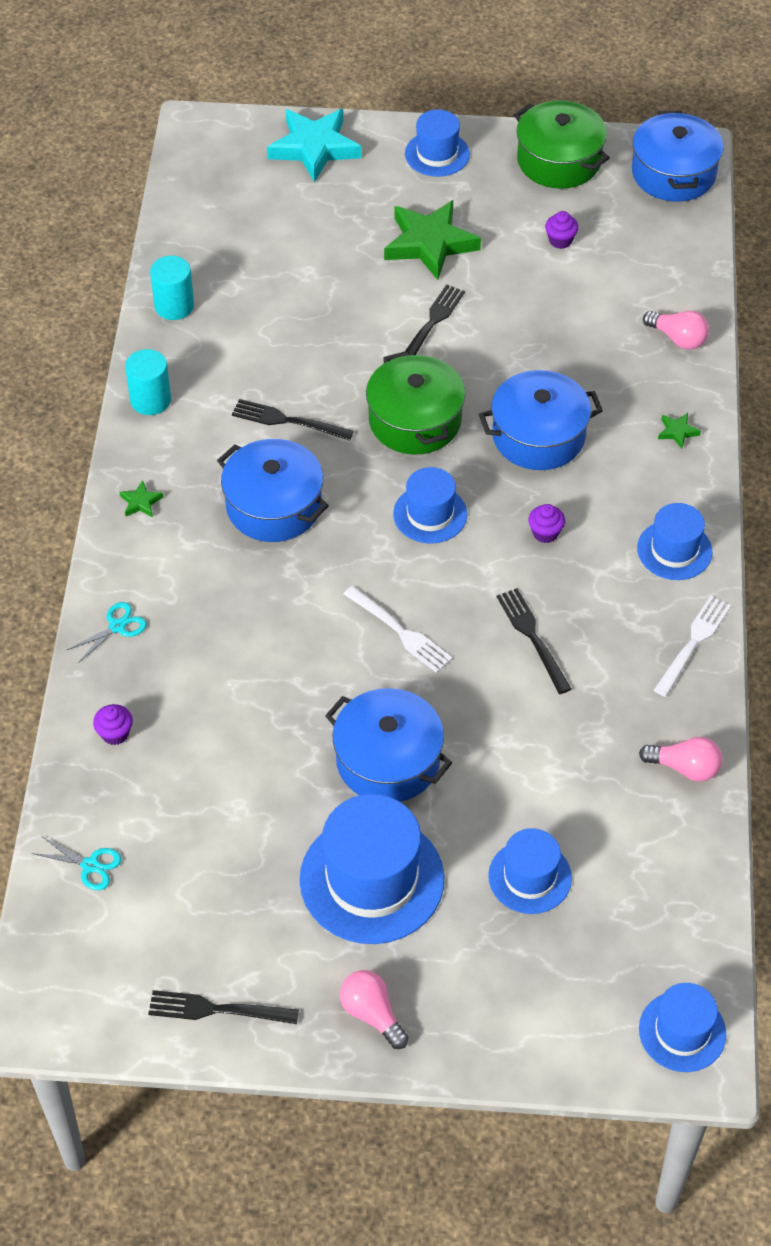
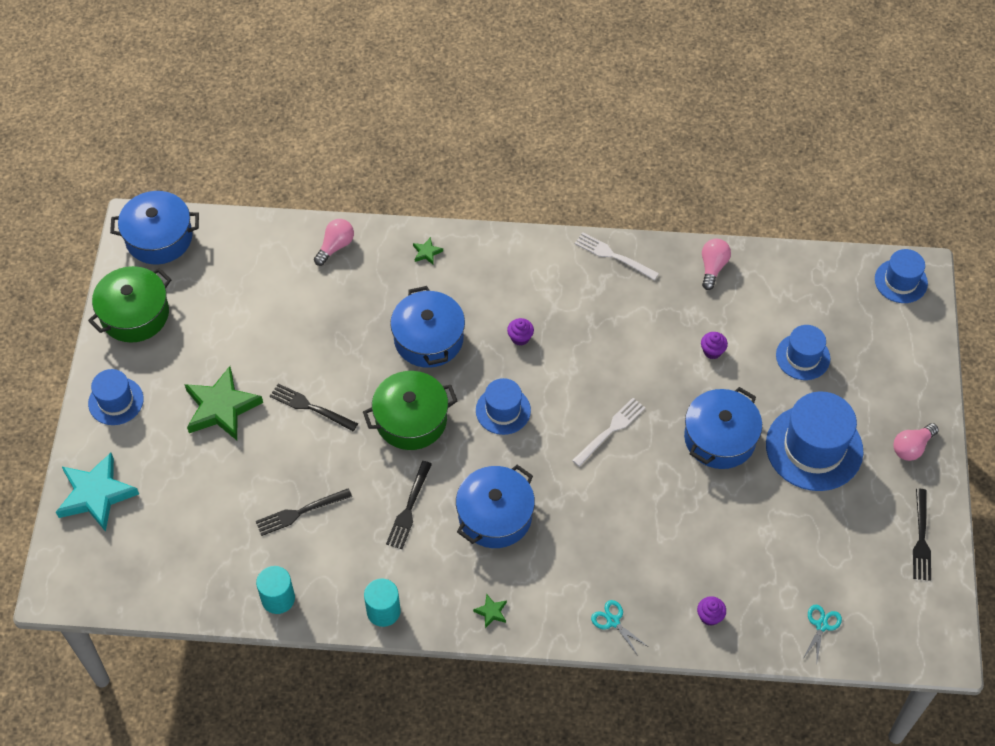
camera: 90 degrees left, 5 degrees up
(532, 637) = (612, 349): black fork -> black fork (300, 512)
(560, 240) = (226, 317): purple cupcake -> purple cupcake (712, 351)
(674, 550) = (534, 261): blue hat -> none

